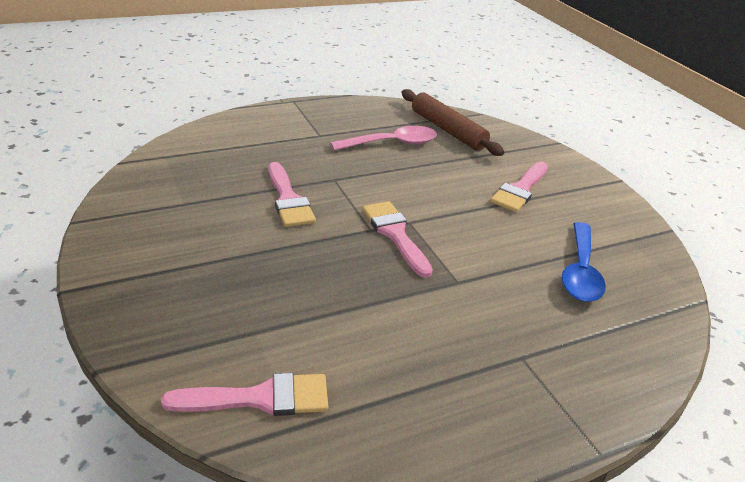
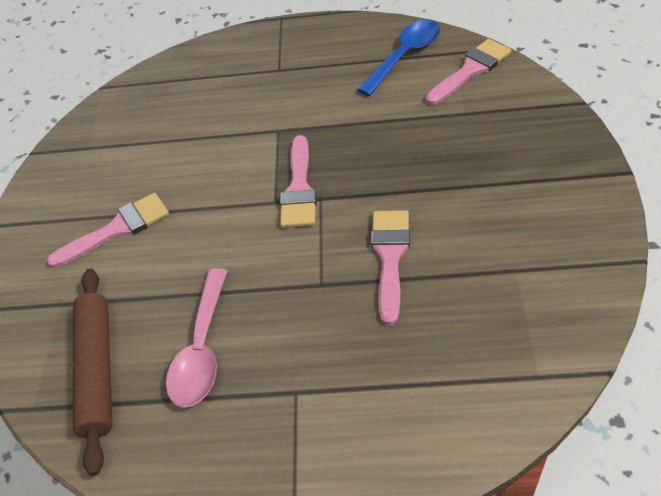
camera: 145 degrees left, 15 degrees up
(260, 398) = (471, 70): pink brush -> pink brush turned 120 degrees clockwise
(392, 143) = (202, 349): pink spoon -> pink spoon turned 90 degrees counterclockwise
(580, 272) = (166, 124): blue spoon -> blue spoon (404, 56)

